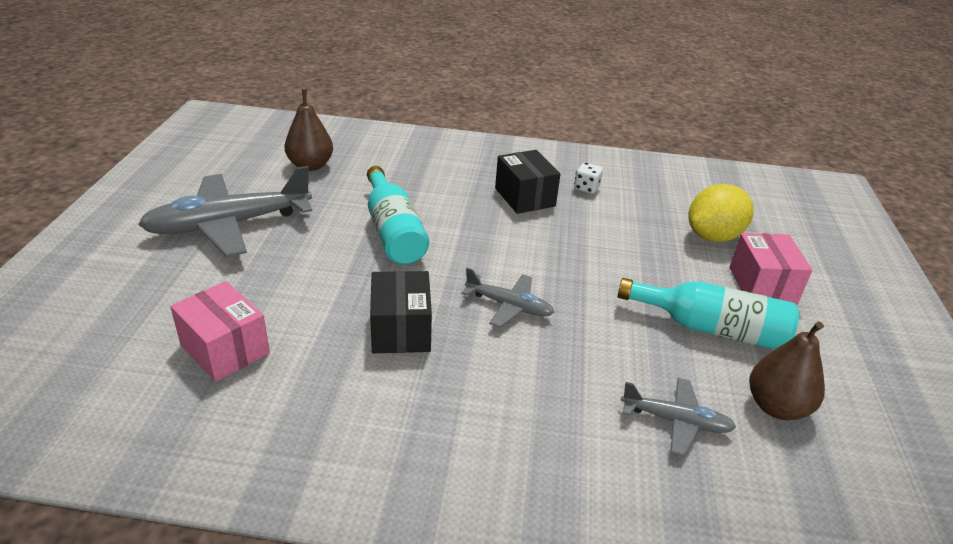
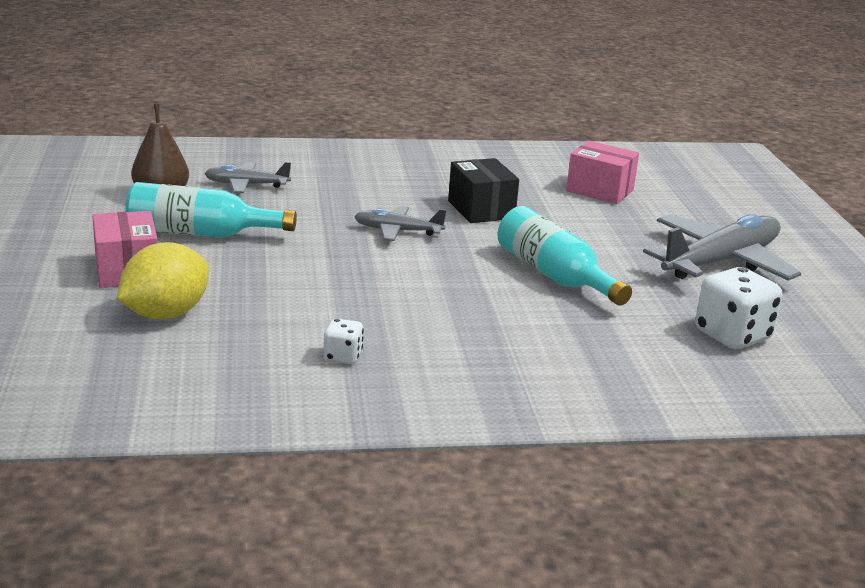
camera: 165 degrees right, 10 degrees down
(310, 166) = (732, 335): brown pear -> white dice
(525, 197) = (426, 332): black box -> none

